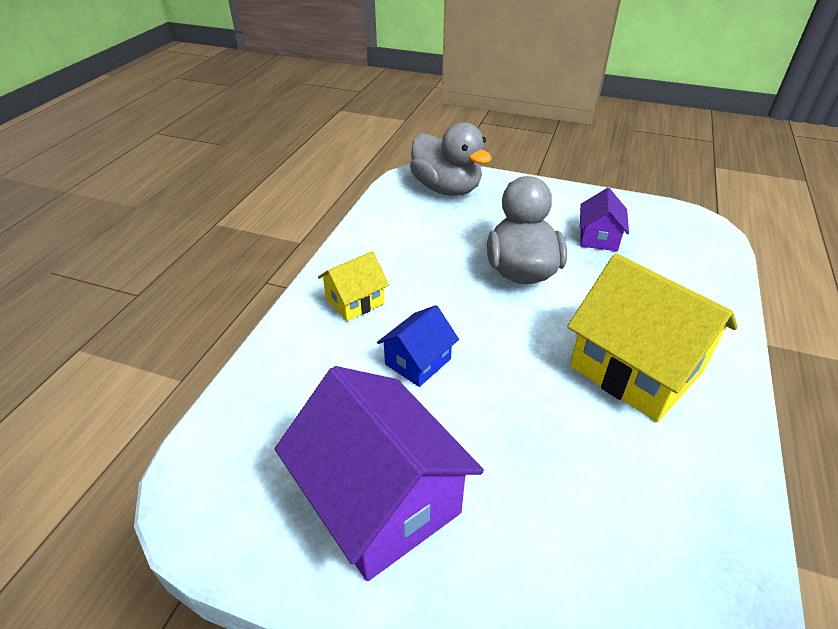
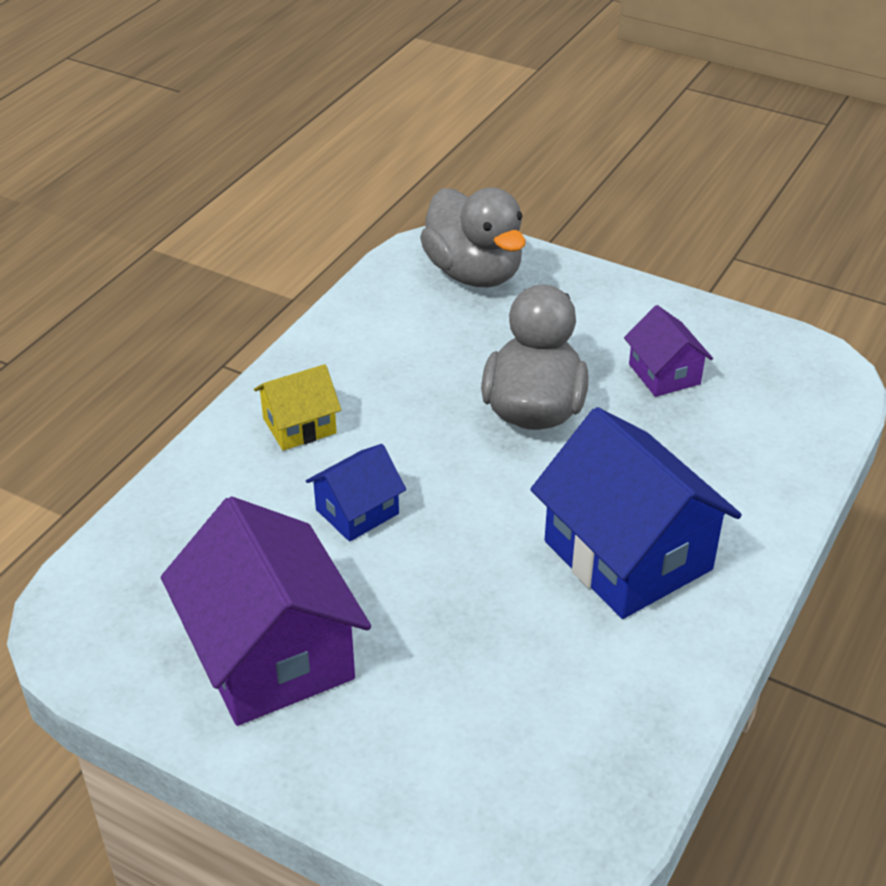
camera: 10 degrees right, 0 degrees up
(598, 238) = (664, 374): purple house -> purple house turned 45 degrees counterclockwise
(636, 369) = (627, 555): yellow house -> blue house

